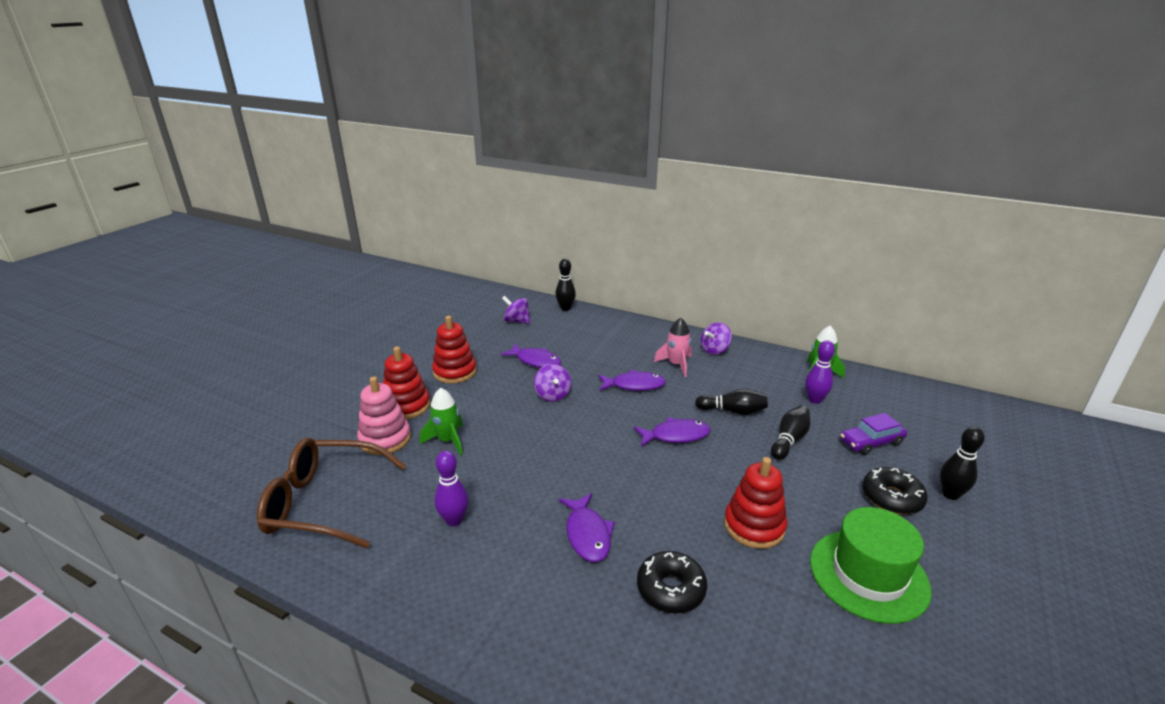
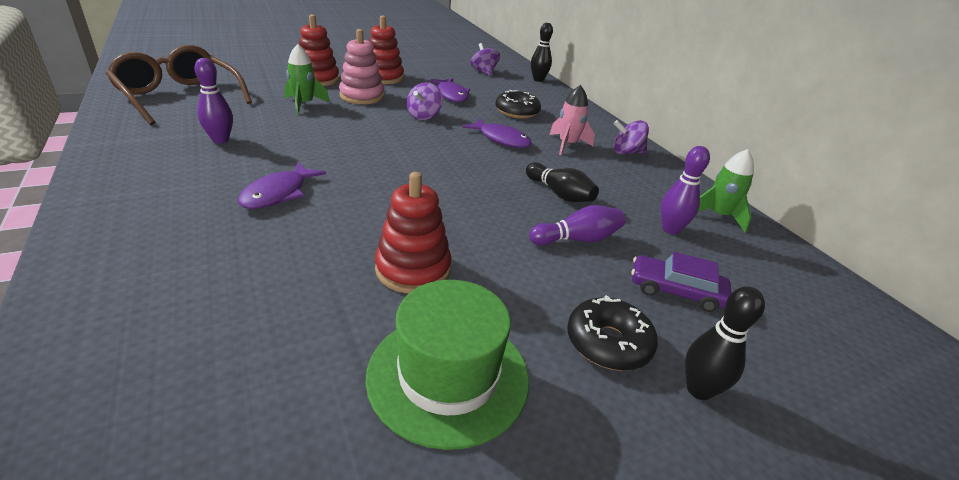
camera: 35 degrees right, 5 degrees up
(385, 439) = (272, 87): pink stacking toy -> pink stacking toy (362, 96)
(670, 589) = (260, 259): black donut -> black donut (517, 112)
(675, 436) = (471, 181): purple fish -> none
(789, 440) = (577, 239): black bowling pin -> purple bowling pin

